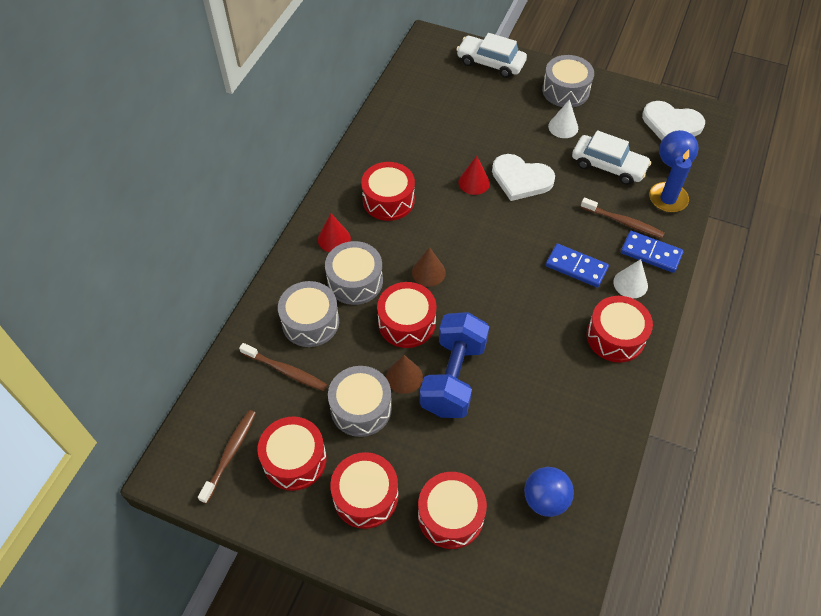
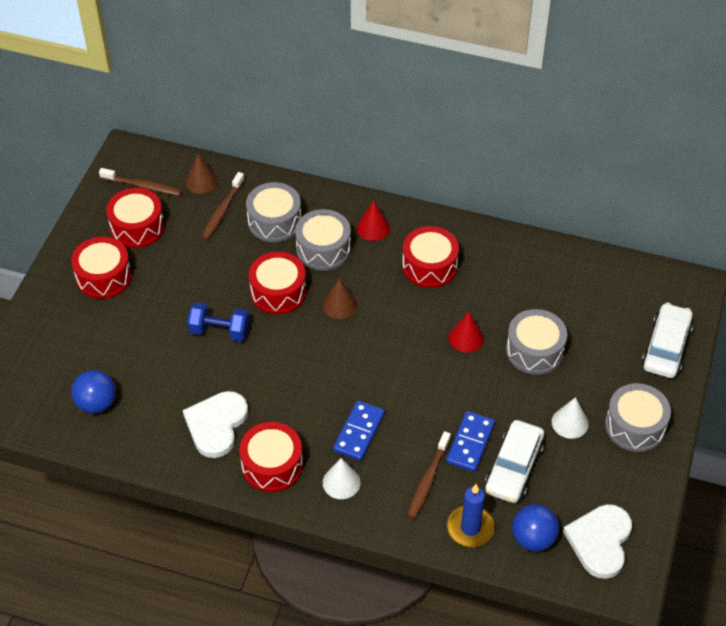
camera: 85 degrees right, 5 degrees down
(361, 408) = (186, 266): grey drum -> grey drum (534, 350)
(404, 377) = (219, 294): brown cone -> brown cone (201, 181)
(450, 516) = (84, 335): red drum -> none
(453, 377) = (219, 331): blue dumbbell -> blue dumbbell, size x0.62
(521, 179) = (478, 381): white heart -> white heart (216, 425)
(651, 253) = (386, 505): blue domino -> blue domino (470, 443)

